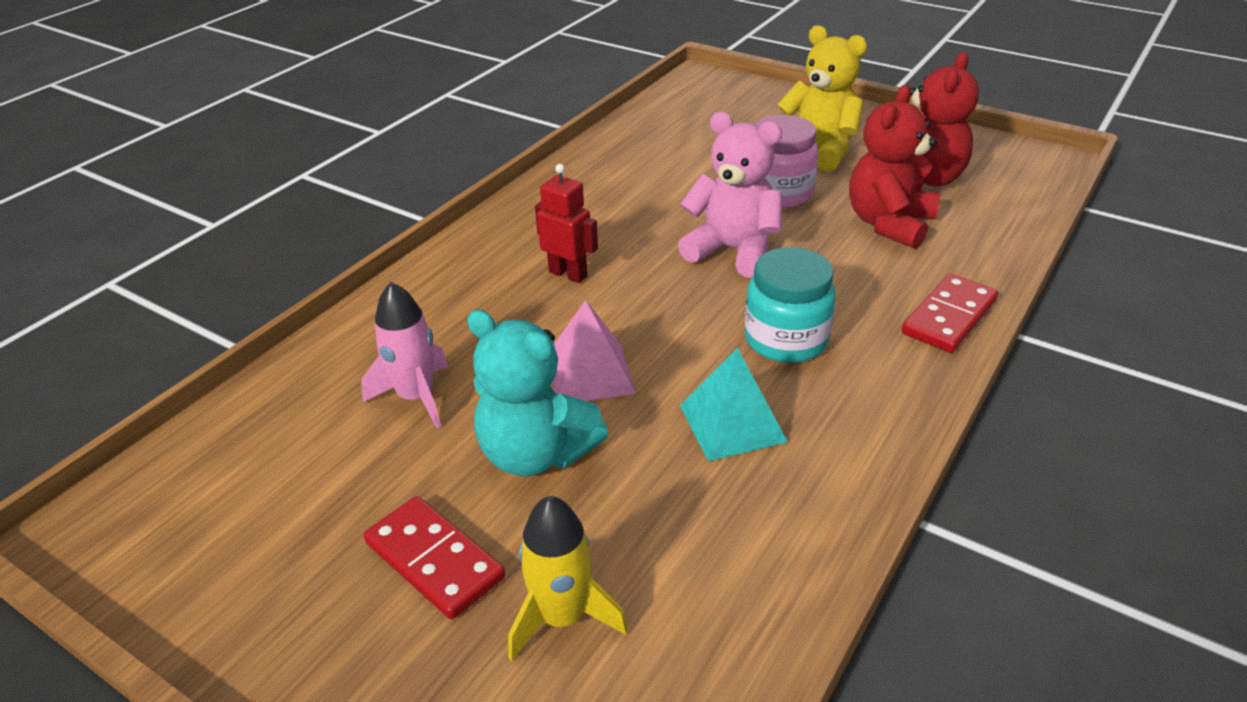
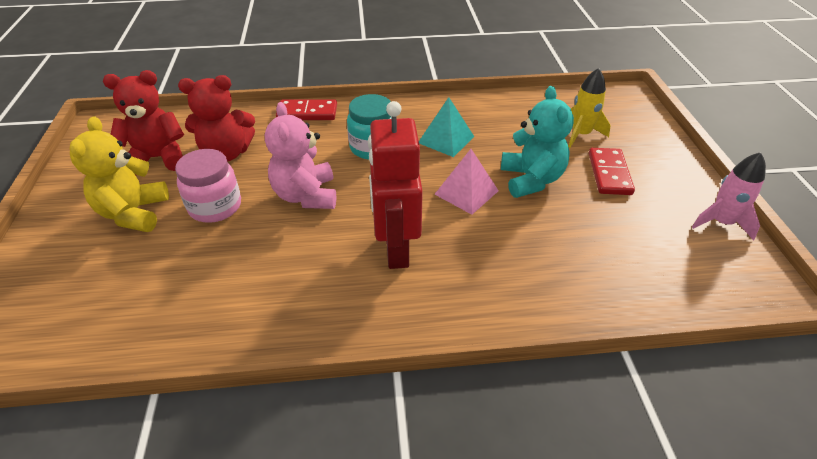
camera: 130 degrees left, 5 degrees up
(416, 397) = (556, 240): pink rocket -> pink rocket (721, 222)
(568, 274) = (395, 249): red robot -> red robot, size x1.81

